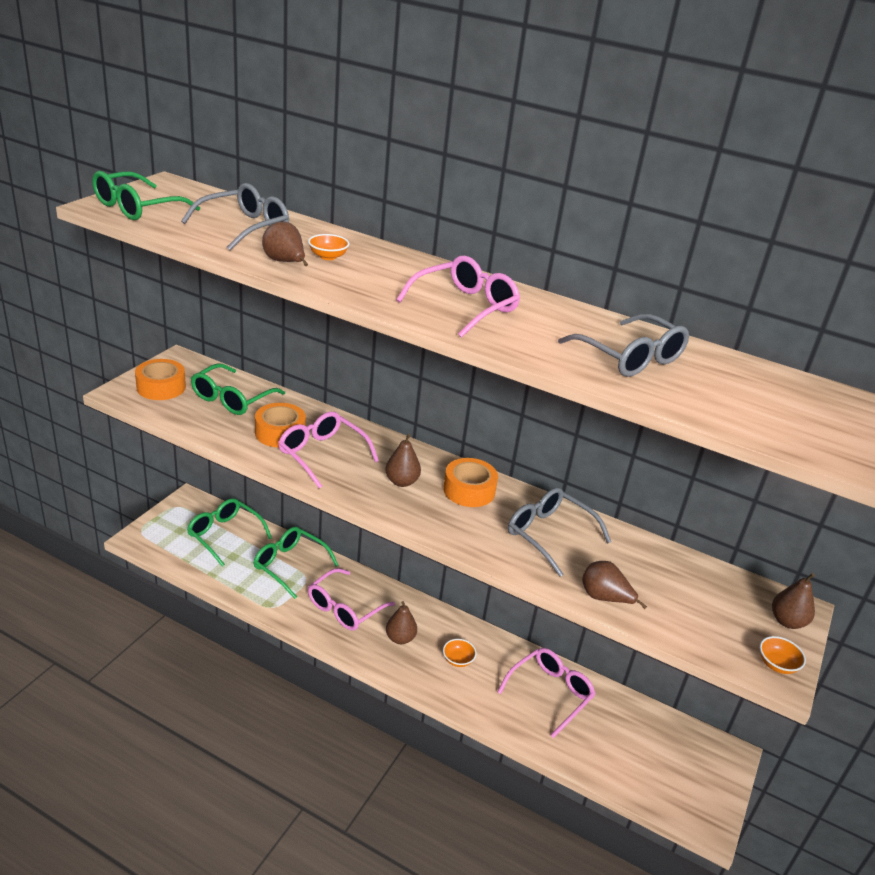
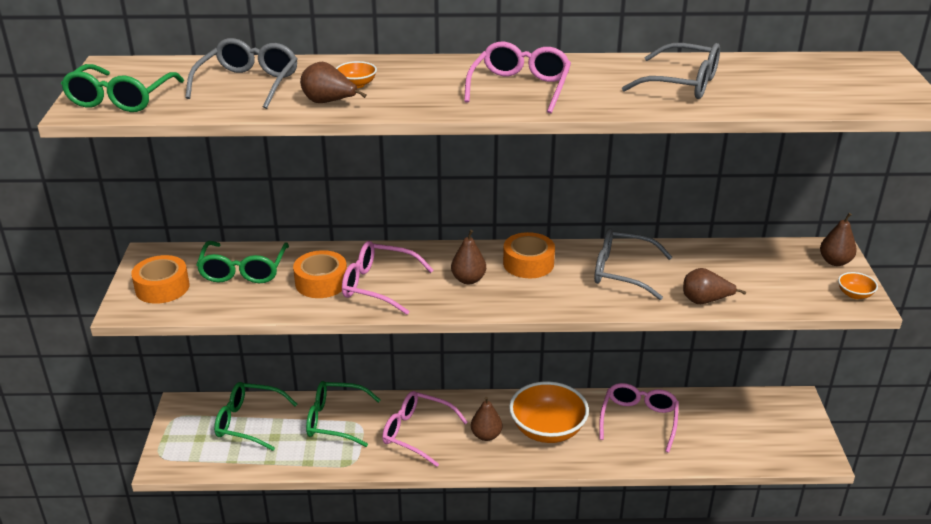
camera: 25 degrees left, 0 degrees up
(345, 608) = (417, 433): pink glasses -> pink glasses turned 105 degrees clockwise
(458, 660) = (547, 430): orange bowl -> orange bowl, size x2.37

